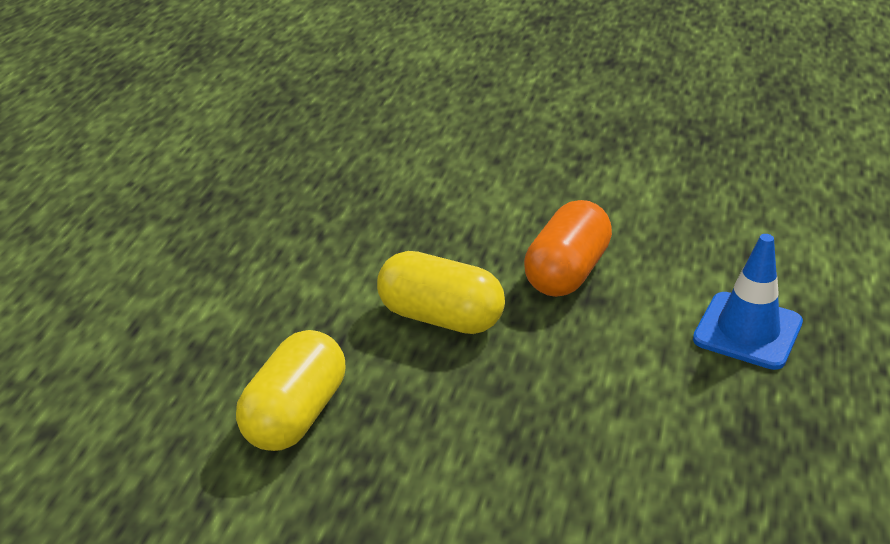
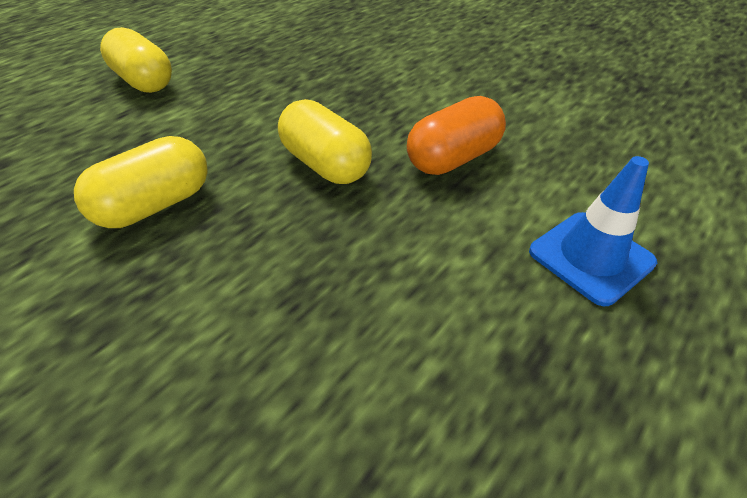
camera: 25 degrees right, 10 degrees up
(114, 279) = (144, 81): none -> yellow capsule

